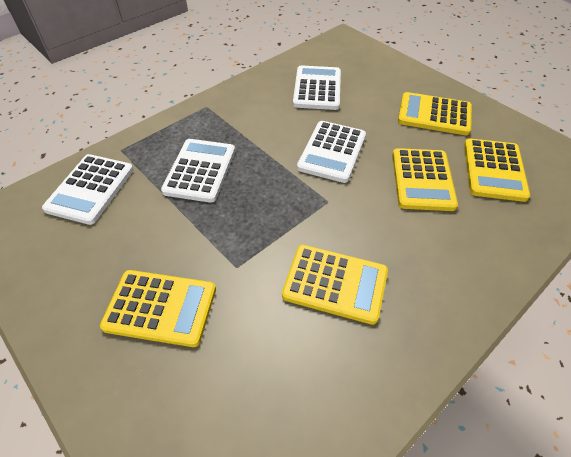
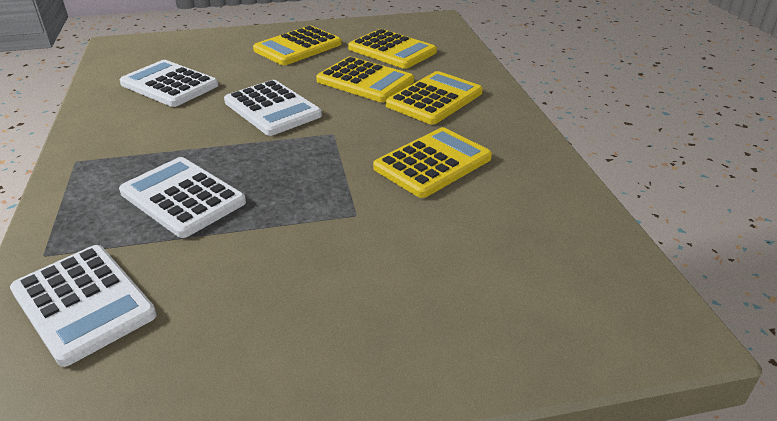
camera: 60 degrees left, 15 degrees down
(160, 308) = (359, 285): yellow calculator -> yellow calculator (434, 99)

